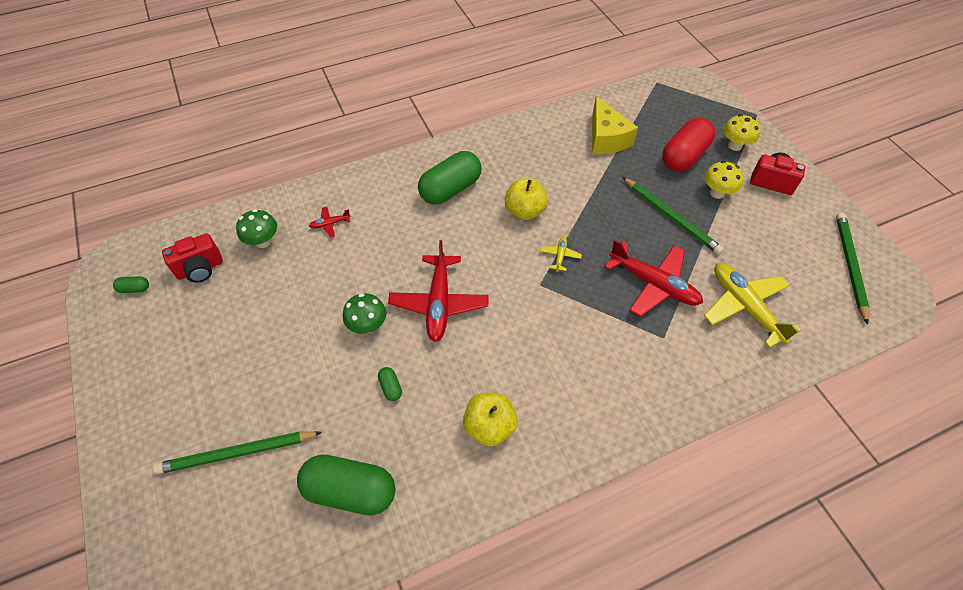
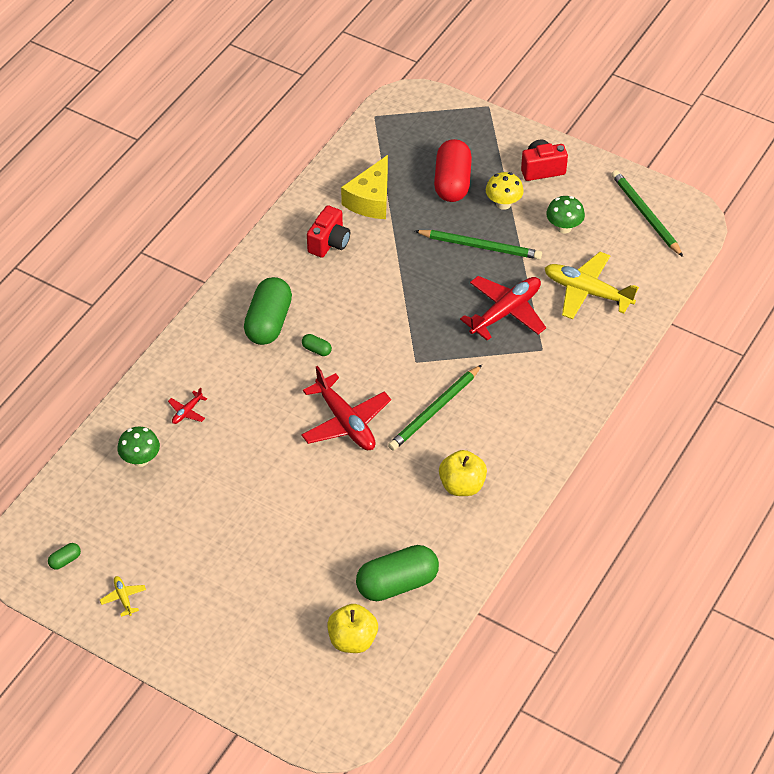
camera: 35 degrees left, 5 degrees down
(200, 269) = (107, 512): red camera -> red camera (329, 243)
(237, 453) = (288, 613): green pencil -> green pencil (434, 410)
(368, 325) = (302, 471): green mushroom -> green mushroom (564, 227)
(391, 387) = (363, 503): green capsule -> green capsule (316, 350)
(525, 211) = (352, 307): yellow apple -> yellow apple (352, 640)
(560, 256) = (413, 329): yellow plane -> yellow plane (123, 598)
(606, 138) = (370, 200): yellow cheese -> yellow cheese turned 75 degrees clockwise
(653, 284) = (506, 312): red plane -> red plane turned 45 degrees counterclockwise
(735, 145) = (489, 149): yellow mushroom -> none

